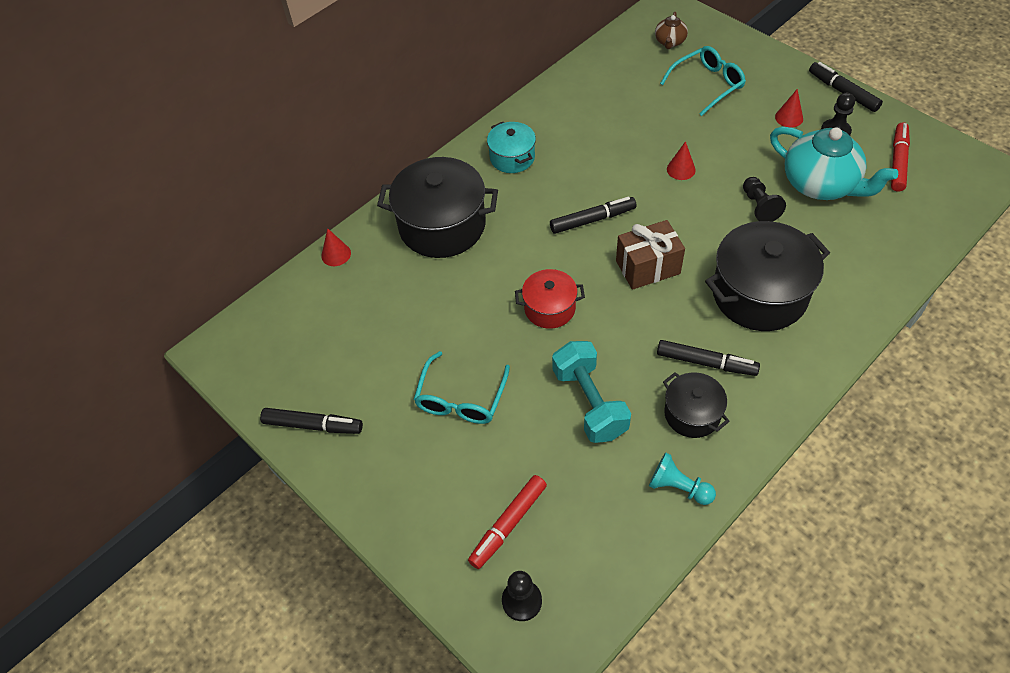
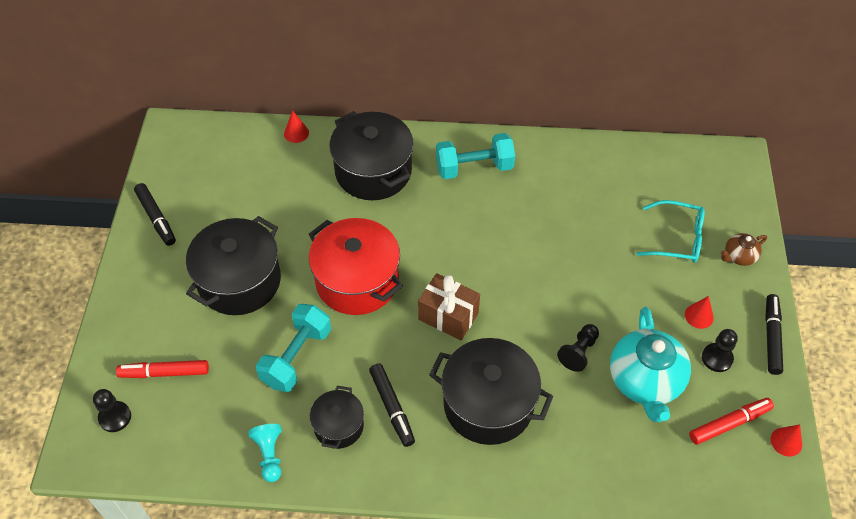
camera: 45 degrees right, 0 degrees up
(461, 398) = (239, 281): turquoise glasses -> black pot
(512, 157) = (474, 167): turquoise pot -> turquoise dumbbell
(549, 308) = (357, 281): red pot -> red pot, size x1.83
(592, 220) = (461, 254): black marker -> none
(670, 42) = (699, 184): brown teapot -> brown teapot (739, 256)
(681, 169) = (566, 277): red cone -> red cone (786, 441)

